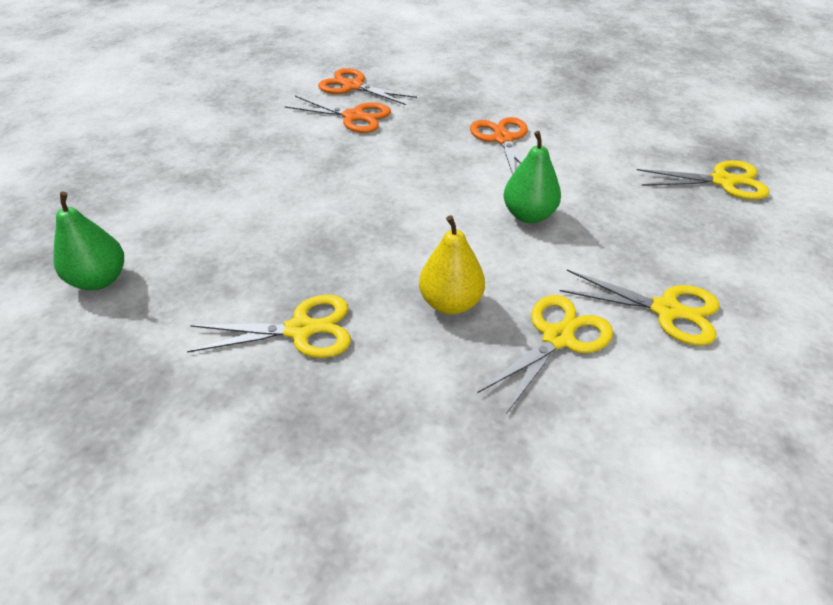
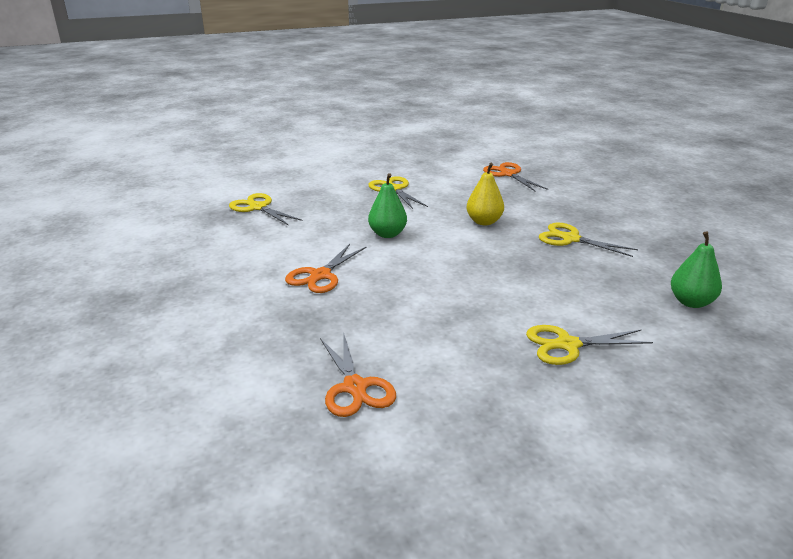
camera: 140 degrees left, 15 degrees down
(354, 116) = (401, 348): orange scissors -> orange scissors (508, 174)
(557, 338) = (453, 199): yellow scissors -> yellow scissors (568, 345)

